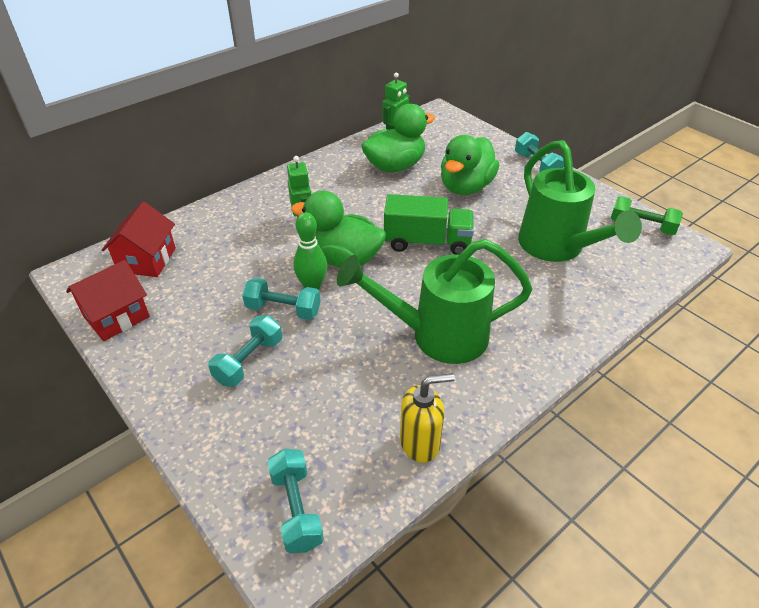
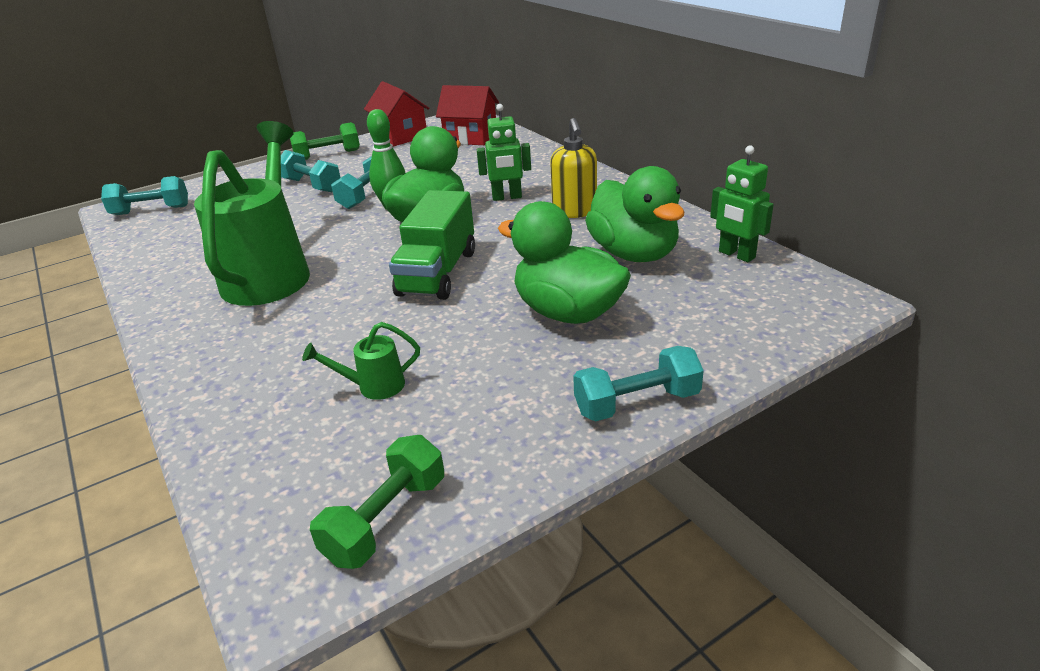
camera: 100 degrees right, 10 degrees down
(156, 371) = (328, 155): none -> green dumbbell
(420, 443) = (152, 259): yellow soap dispenser -> yellow soap dispenser (574, 212)
(556, 248) = (374, 386): green watering can -> green watering can, size x0.40

